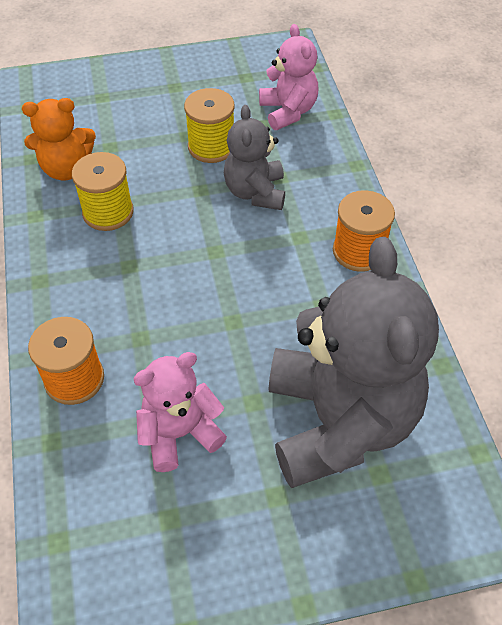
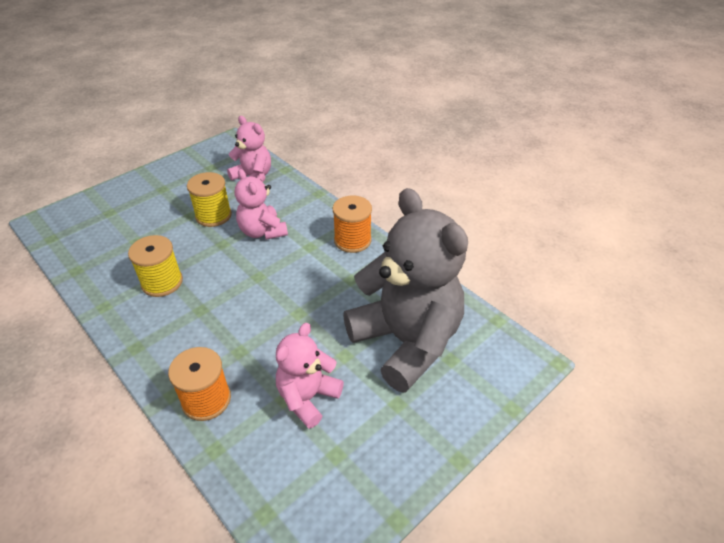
camera: 30 degrees left, 10 degrees down
(66, 169) = (110, 267): orange teddy bear -> none
(255, 192) = (262, 231): grey teddy bear -> pink teddy bear

